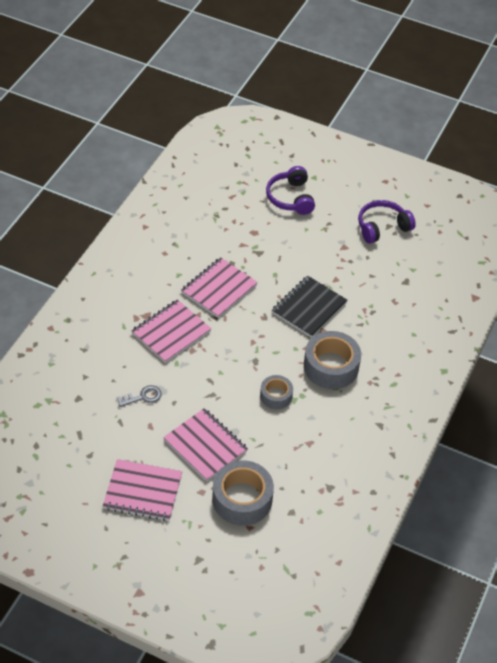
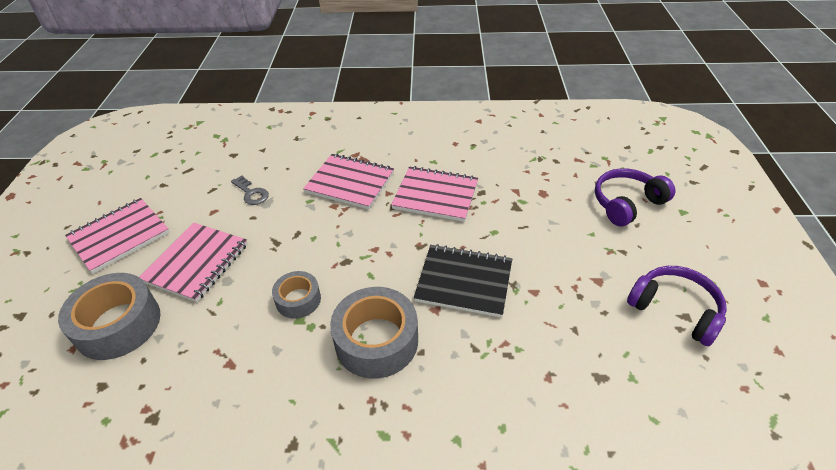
camera: 70 degrees right, 5 degrees down
(143, 491) = (119, 236): pink notebook -> pink notebook turned 60 degrees clockwise

